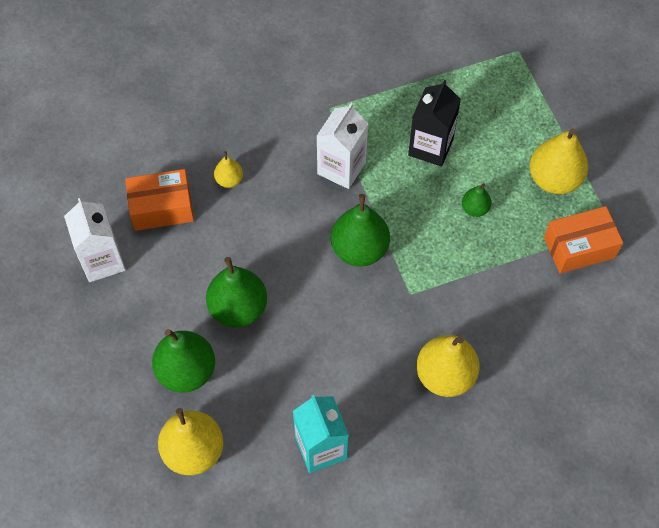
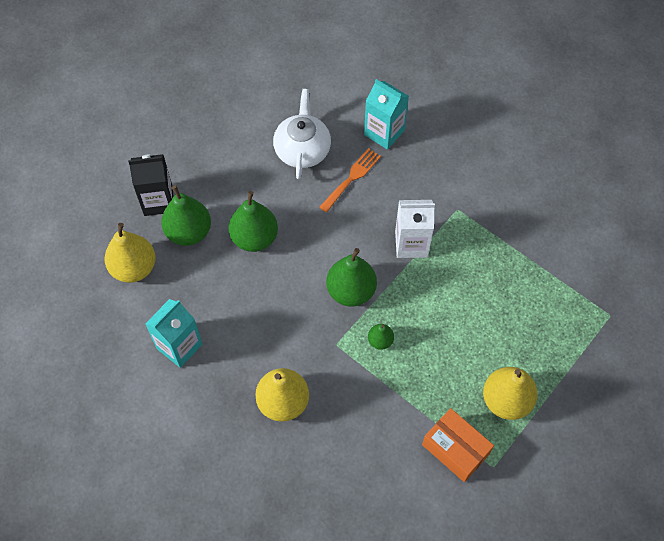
camera: 60 degrees right, 0 degrees up
(102, 260) = (240, 138): white carton -> none
(162, 208) = (302, 149): orange box -> white teapot
(196, 123) = (384, 132): none -> turquoise carton
(229, 180) = (352, 178): yellow pear -> orange fork
(430, 147) = (472, 295): black carton -> black carton (158, 201)
(475, 208) = (439, 354): green pear -> green pear (380, 341)

